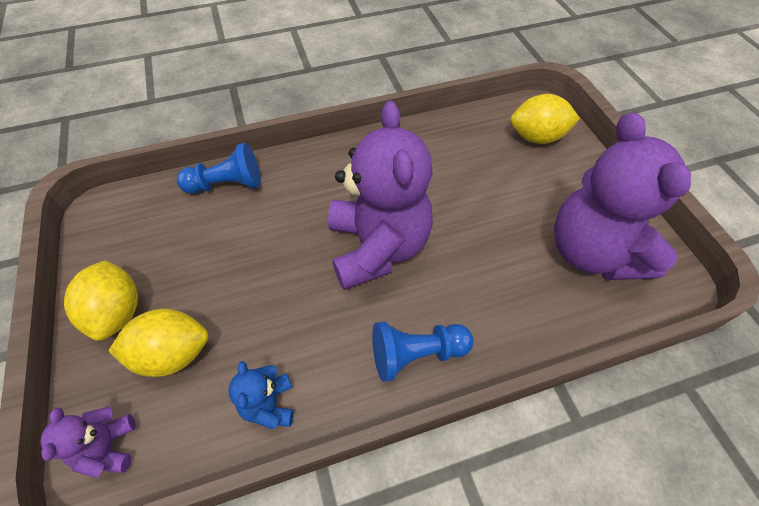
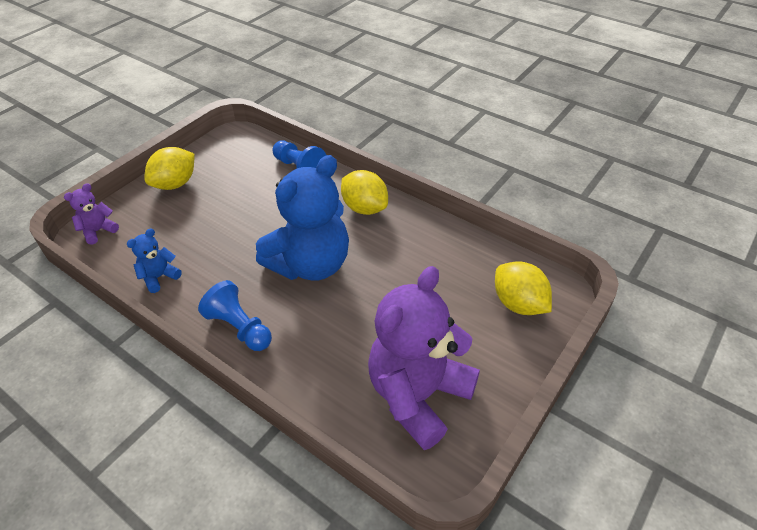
camera: 55 degrees right, 10 degrees down
(173, 354) = (165, 220): yellow lemon -> yellow lemon (364, 208)
(377, 247) = (310, 264): purple teddy bear -> blue teddy bear

